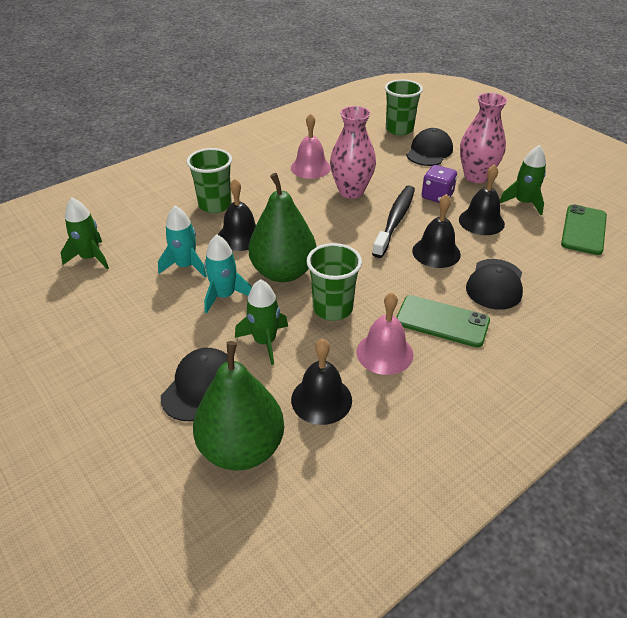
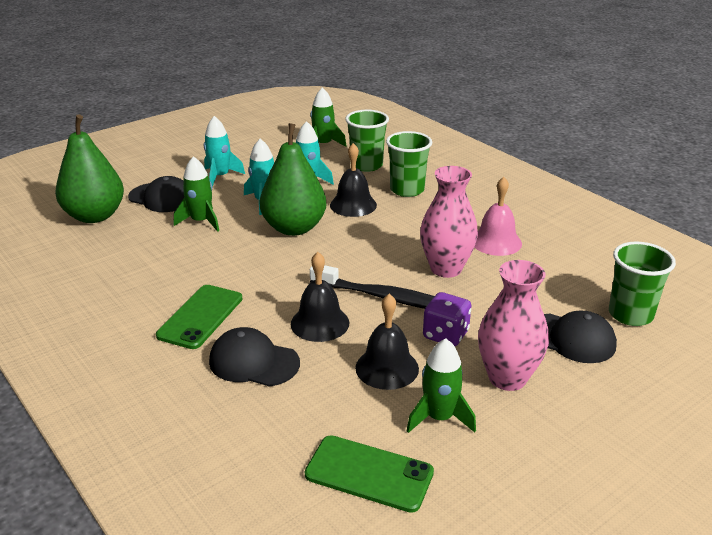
camera: 90 degrees right, 10 degrees down
(153, 337) = (220, 177): none -> turquoise rocket
(321, 399) = (126, 247): black bell -> none
(332, 308) = (235, 253): green cup -> green cup (366, 165)
(384, 353) = (167, 279): pink bell -> none

